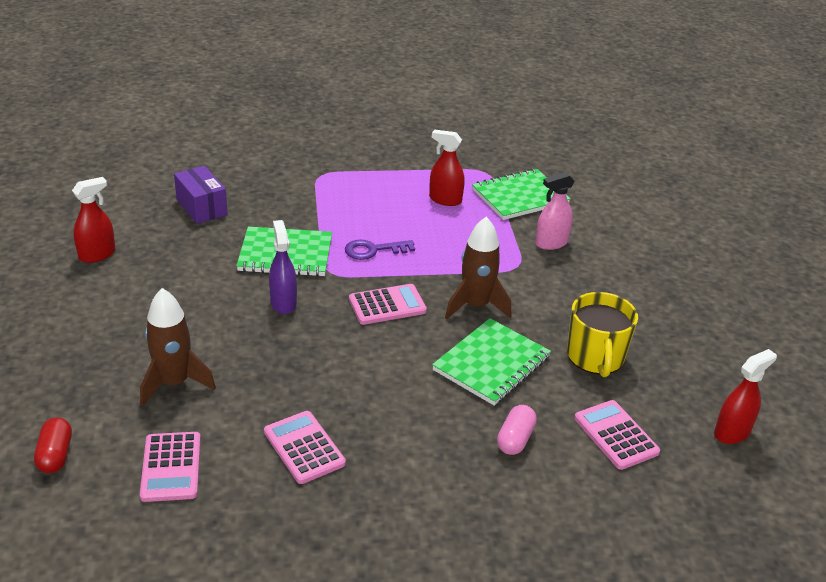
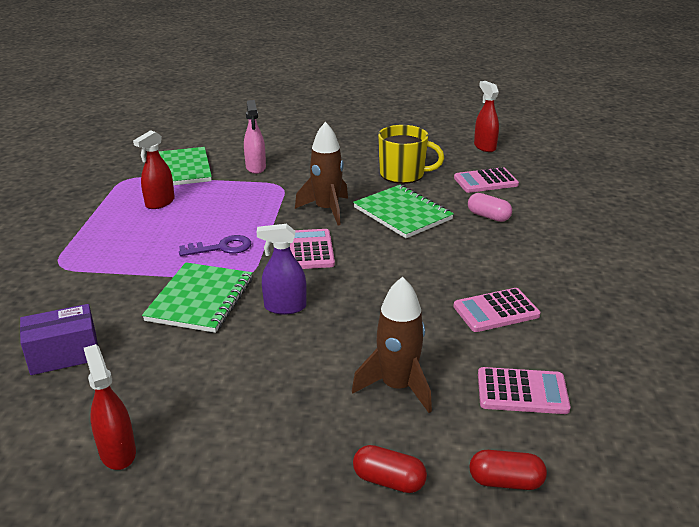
camera: 75 degrees left, 5 degrees down
(61, 387) = (389, 480): none -> red capsule
(374, 250) = (221, 248): purple key -> purple key turned 105 degrees counterclockwise

